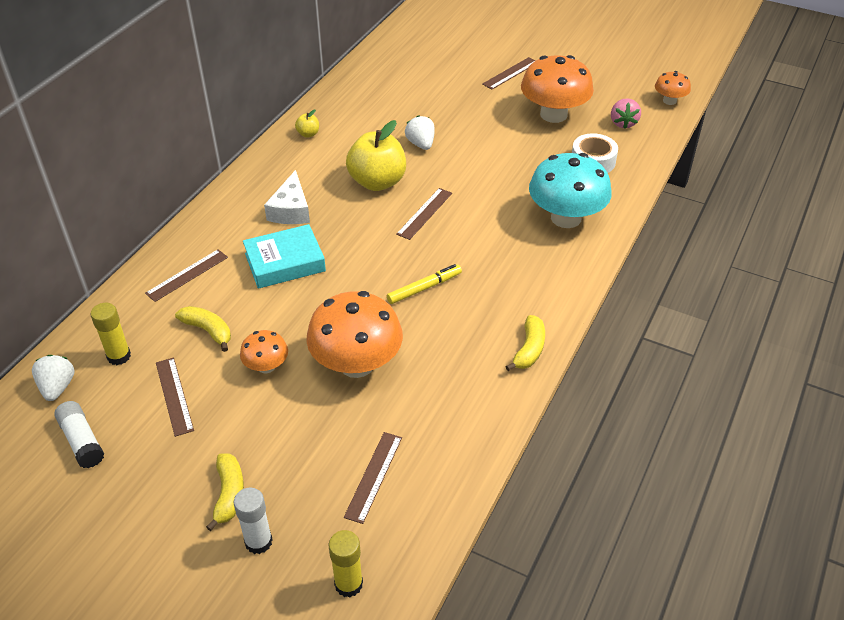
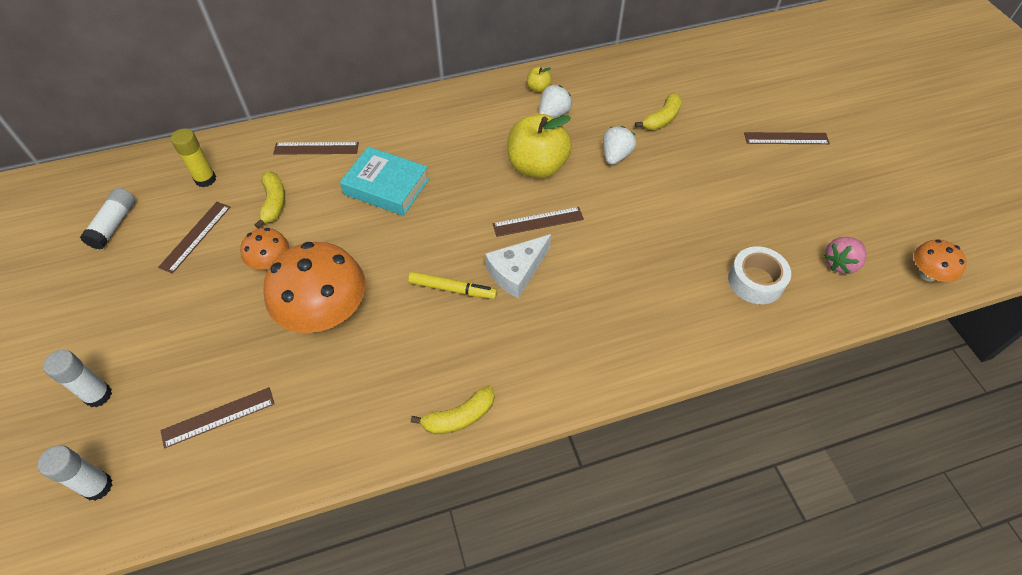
camera: 45 degrees right, 10 degrees up
(57, 387) = (150, 174): white strawberry -> white strawberry (553, 114)
(229, 494) = (129, 341): yellow banana -> yellow banana (662, 119)
(291, 210) = (445, 145): white cheese -> white cheese (516, 271)
(348, 584) = (98, 486): yellow glue stick -> white glue stick
(553, 114) = (776, 207): orange mushroom -> none
(566, 218) = (654, 318): turquoise mushroom -> none

